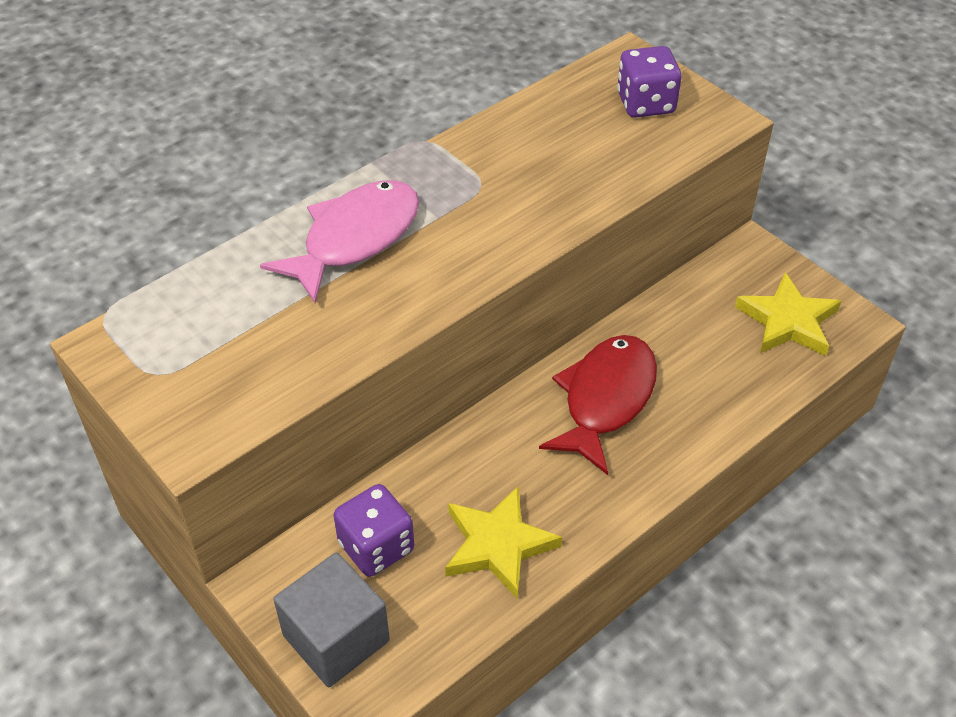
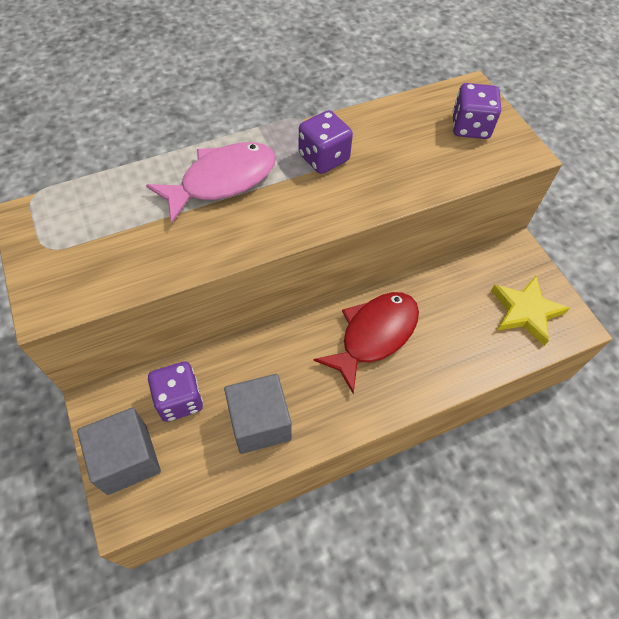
camera: 15 degrees right, 10 degrees up
(475, 181) = (323, 158): none -> purple dice
(498, 545) = (260, 423): yellow star -> grey cube

